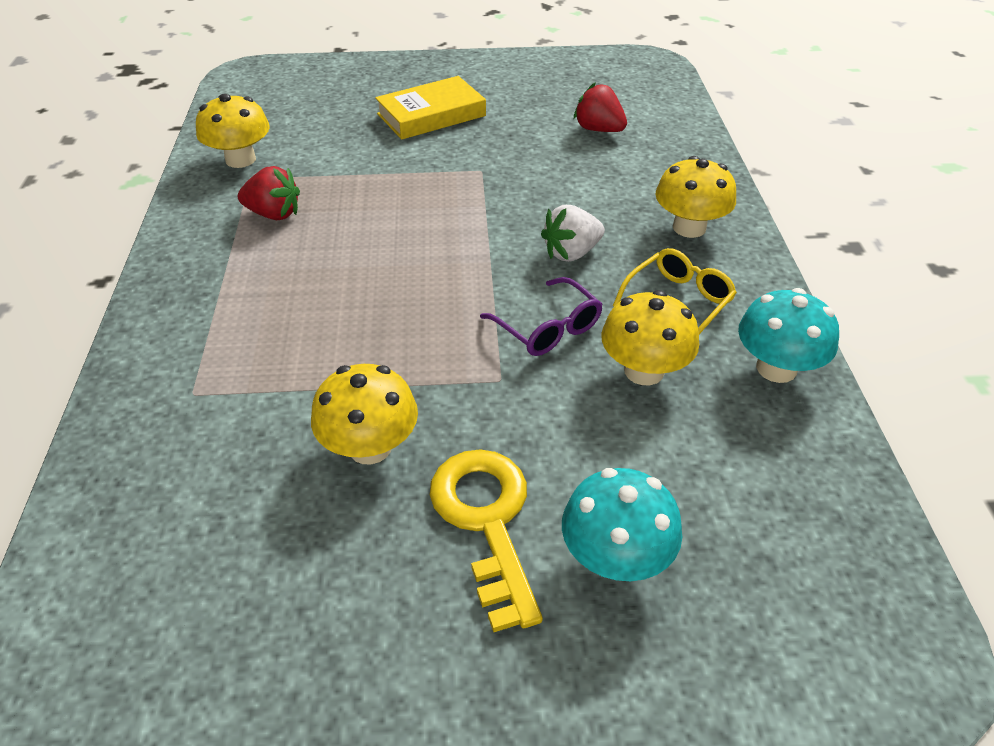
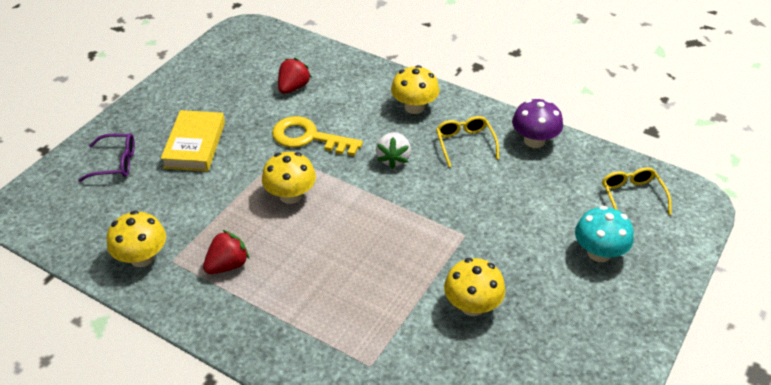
camera: 55 degrees left, 0 degrees up
(486, 520) = (549, 284): yellow key -> yellow key (308, 137)
(548, 328) = (443, 199): purple glasses -> purple glasses (116, 163)
(598, 130) = (293, 87): red strawberry -> red strawberry turned 135 degrees clockwise
(644, 371) = (501, 182): yellow mushroom -> yellow mushroom (290, 195)
(776, 368) = (534, 140): turquoise mushroom -> purple mushroom
(799, 549) = (632, 196): none -> yellow glasses

